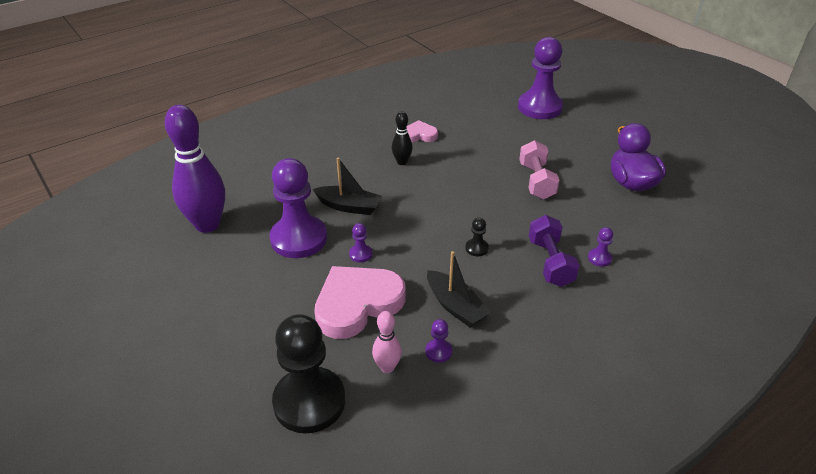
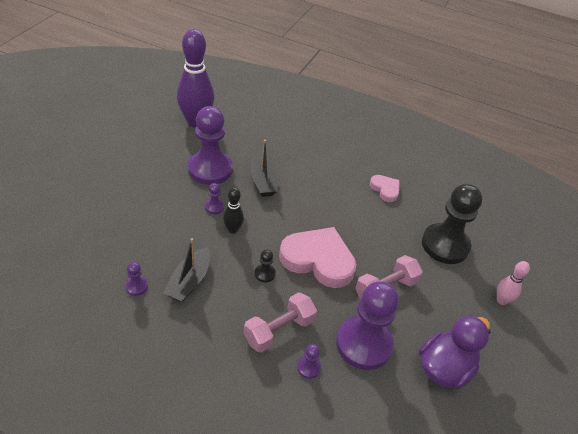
camera: 55 degrees right, 5 degrees up
(309, 401) = (61, 233): black pawn -> black pawn (445, 245)
(357, 304) = (161, 224): pink heart -> pink heart (318, 260)
(387, 367) = (108, 262): pink bowling pin -> pink bowling pin (501, 300)
(402, 162) = (340, 191): black bowling pin -> black bowling pin (233, 229)
(539, 107) = (506, 259): purple pawn -> purple pawn (363, 344)
(550, 262) = (279, 330): purple dumbbell -> pink dumbbell

